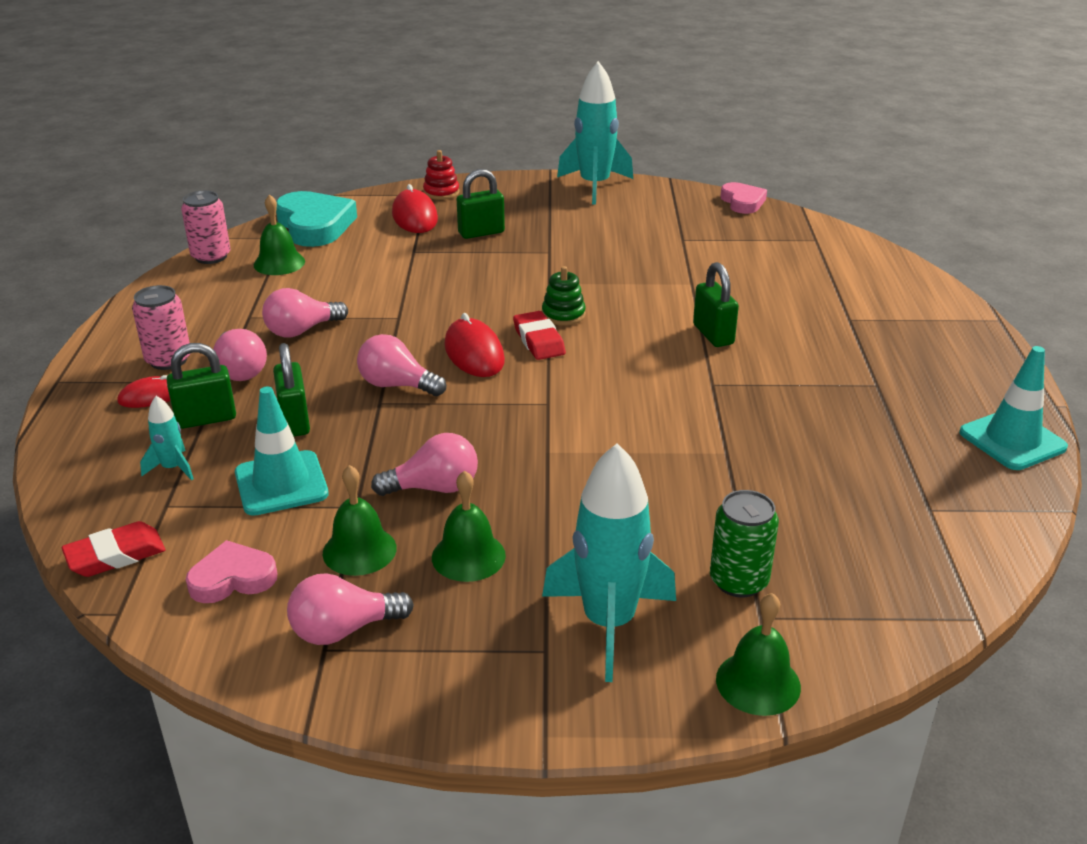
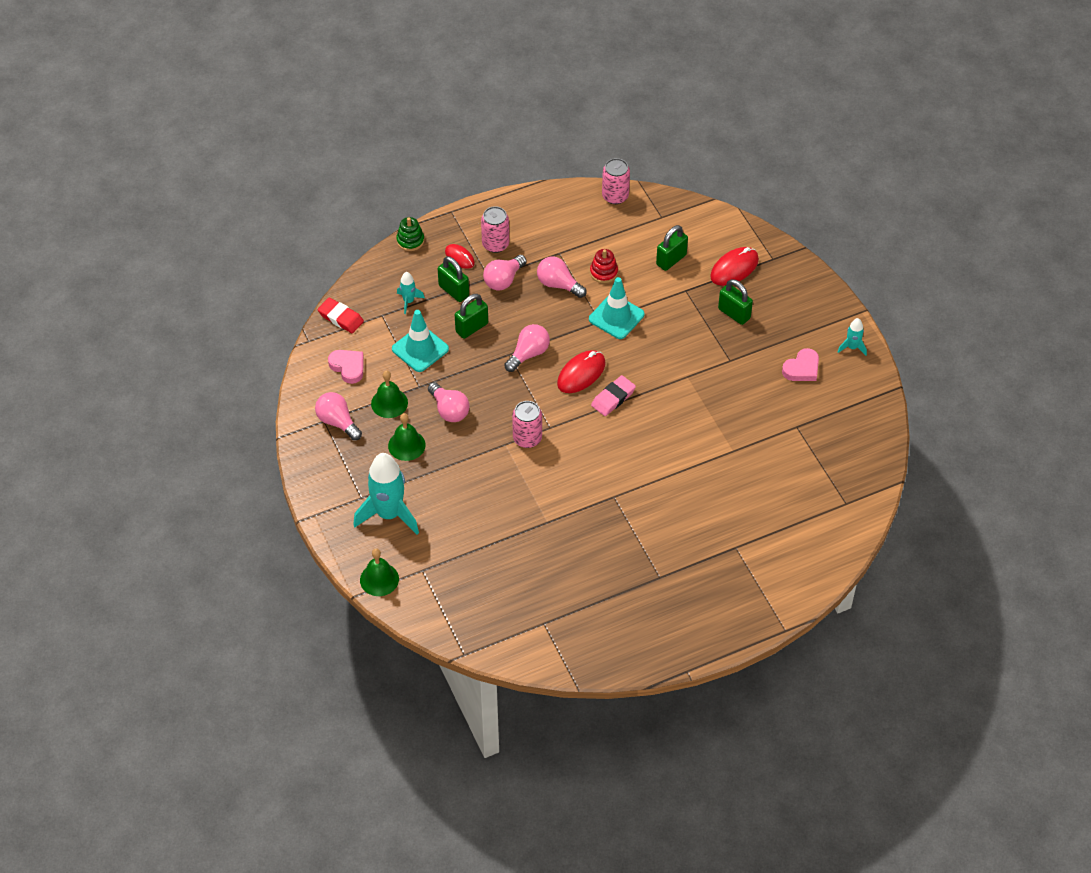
camera: 65 degrees right, 20 degrees up
(279, 263) = (628, 232): green bell -> none
(314, 225) = (688, 223): turquoise heart -> none
(397, 385) = (528, 354): pink light bulb -> pink light bulb turned 45 degrees clockwise
(441, 192) = (781, 265): red stacking toy -> red stacking toy (603, 272)
(539, 340) = (613, 398): red eraser -> pink eraser
(553, 428) = (527, 438): none -> pink can
(563, 315) = (650, 398): green stacking toy -> green stacking toy (410, 241)
(594, 186) = (852, 347): turquoise rocket -> turquoise rocket, size x0.47
(713, 335) = (671, 481): green padlock -> green padlock (671, 260)
(738, 581) = (443, 555): green can -> none
(742, 202) = (883, 444): pink heart -> pink heart (802, 368)
(1012, 440) = (634, 653): turquoise traffic cone -> turquoise traffic cone (616, 317)

